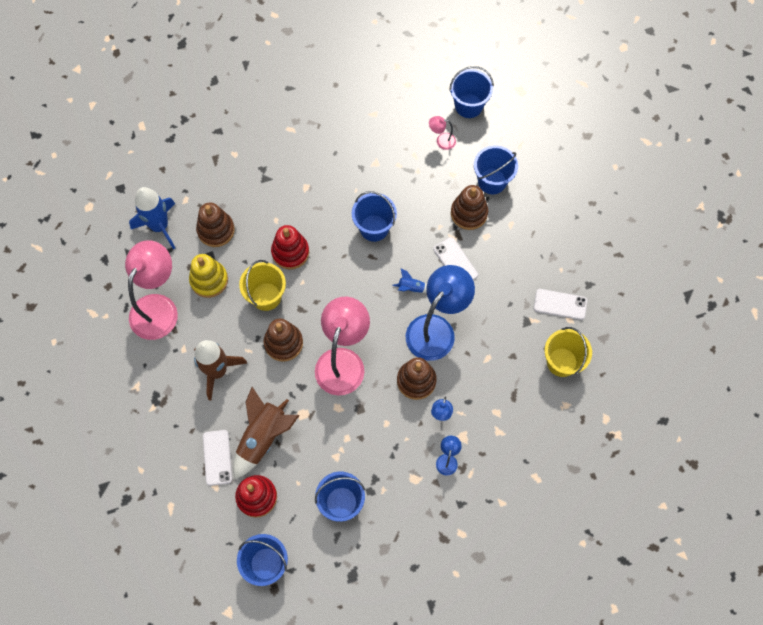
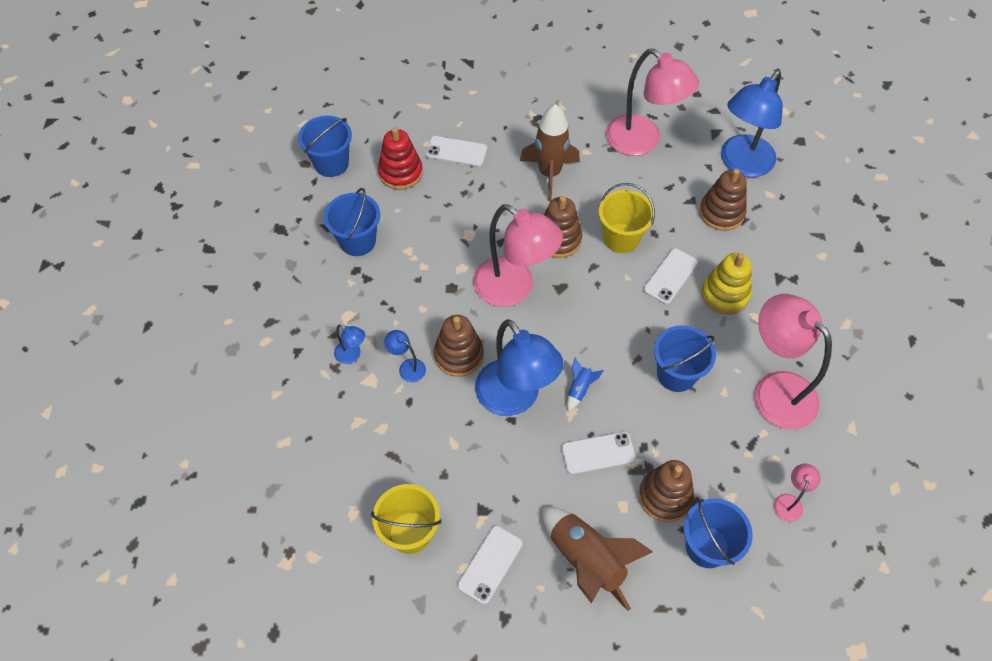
camera: 110 degrees right, 10 degrees down
(159, 226) = (741, 164): blue rocket -> blue lamp
(209, 280) = (660, 192): yellow stacking toy -> yellow stacking toy (725, 294)
(263, 437) = (459, 193): brown rocket -> brown rocket (586, 560)
(290, 252) = (670, 276): red stacking toy -> white phone
(362, 164) = (775, 390): none -> pink lamp
(468, 106) = (843, 561): blue bucket -> none

